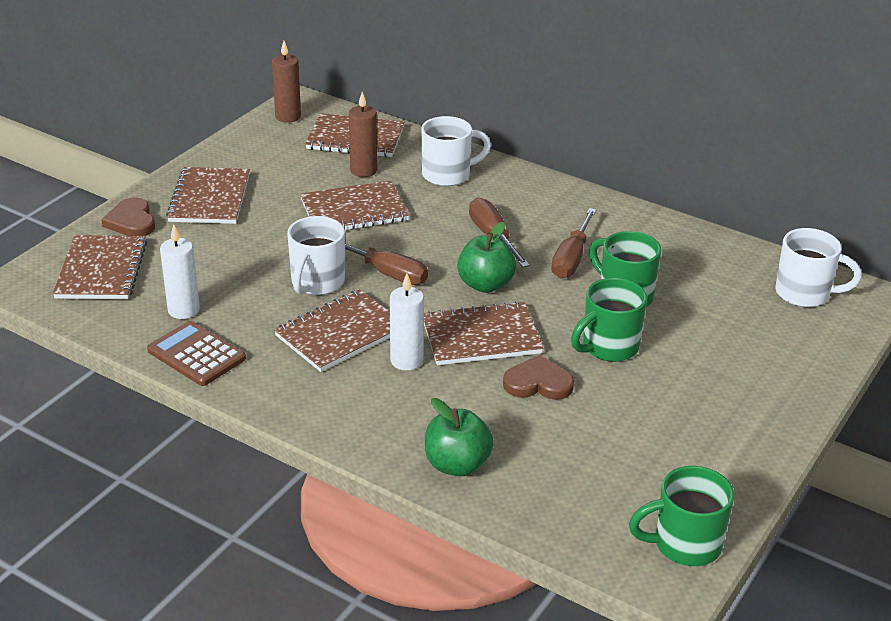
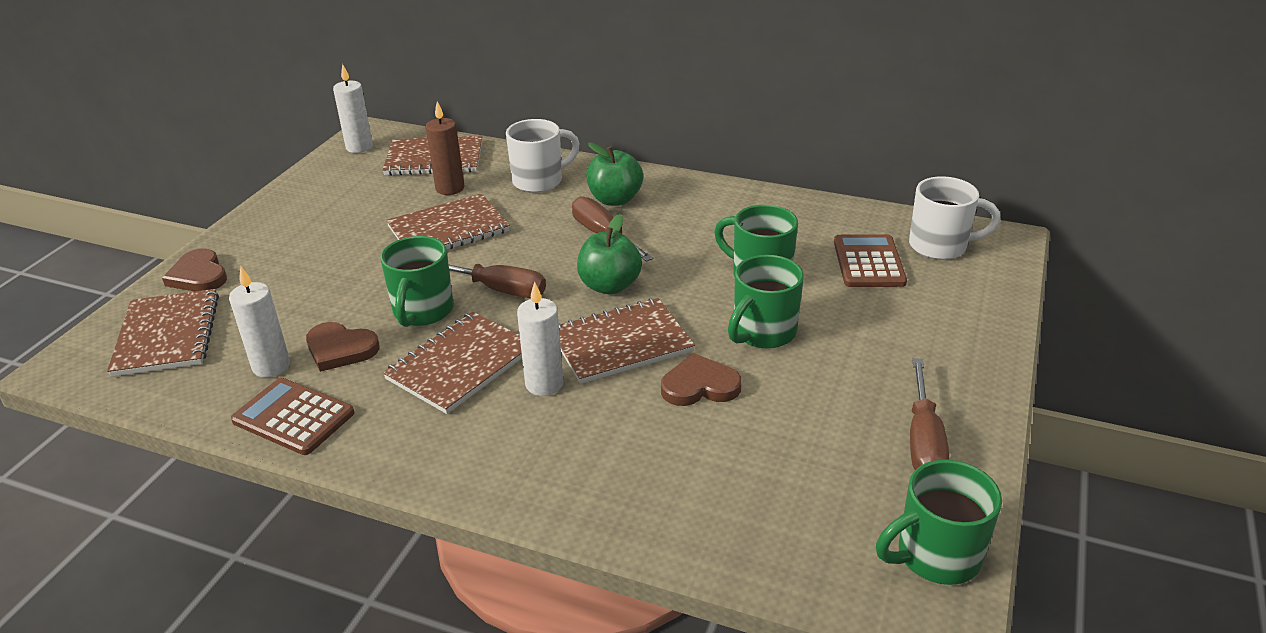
camera: 10 degrees left, 0 degrees up
(209, 198) = (286, 238): brown notebook -> none
(242, 304) = (340, 349): none -> brown heart
(288, 116) = (359, 147): brown candle -> white candle
(317, 283) = (422, 312): white mug -> green mug
(457, 465) = (636, 502): green apple -> green apple (615, 199)
(571, 258) = (692, 245): brown screwdriver -> brown screwdriver (923, 439)
(730, 298) = (868, 262): none -> brown calculator

